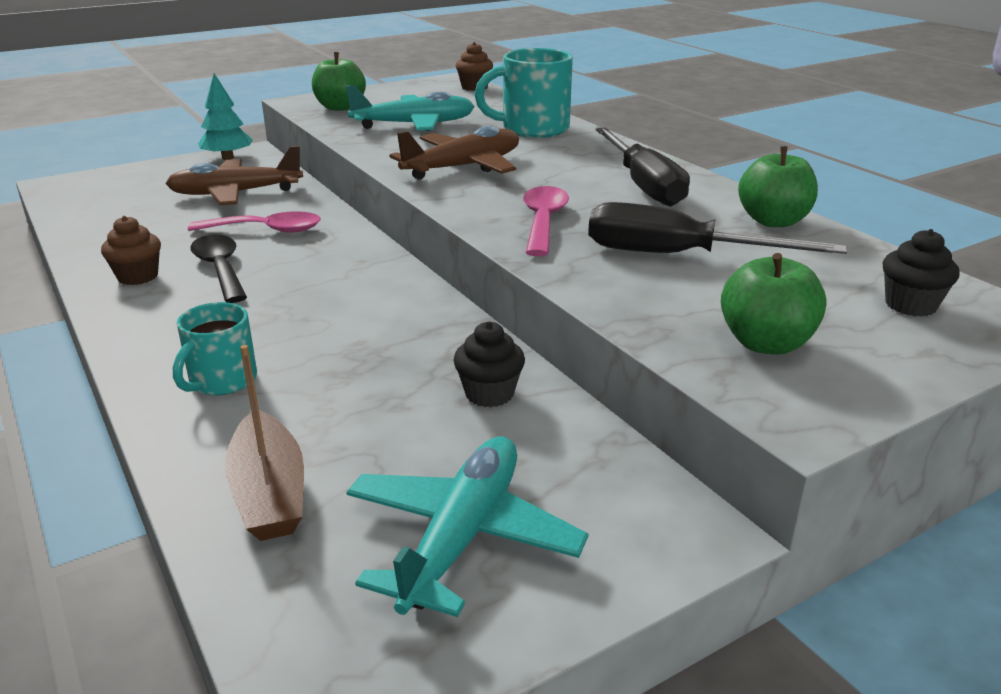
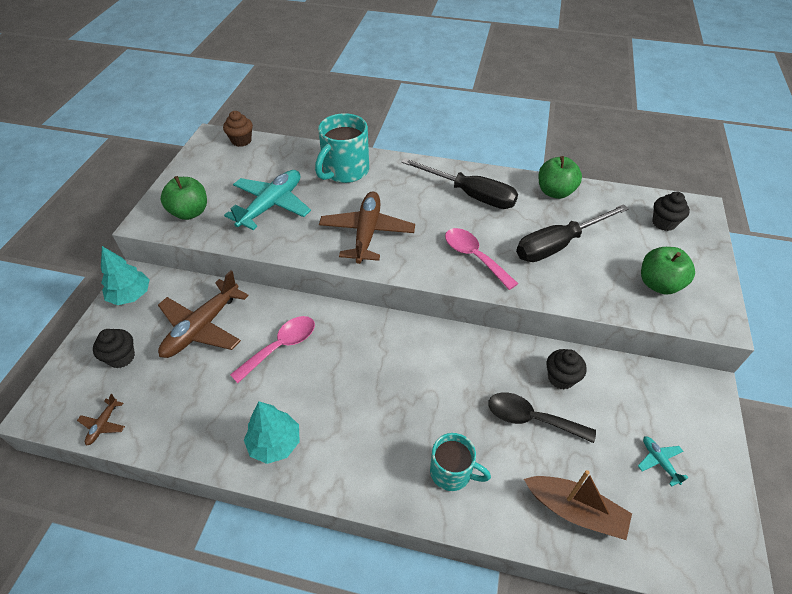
camera: 45 degrees left, 20 degrees up
(68, 208) = (103, 425): none -> brown plane
(138, 276) = (275, 443): brown cupcake -> turquoise tree
(152, 183) = (121, 357): none -> black cupcake
(220, 269) = (311, 398): black spoon -> black spoon (531, 419)
(221, 381) = (452, 472): turquoise mug -> turquoise mug turned 45 degrees counterclockwise
(462, 536) = (659, 461): turquoise plane -> turquoise plane, size x0.43

